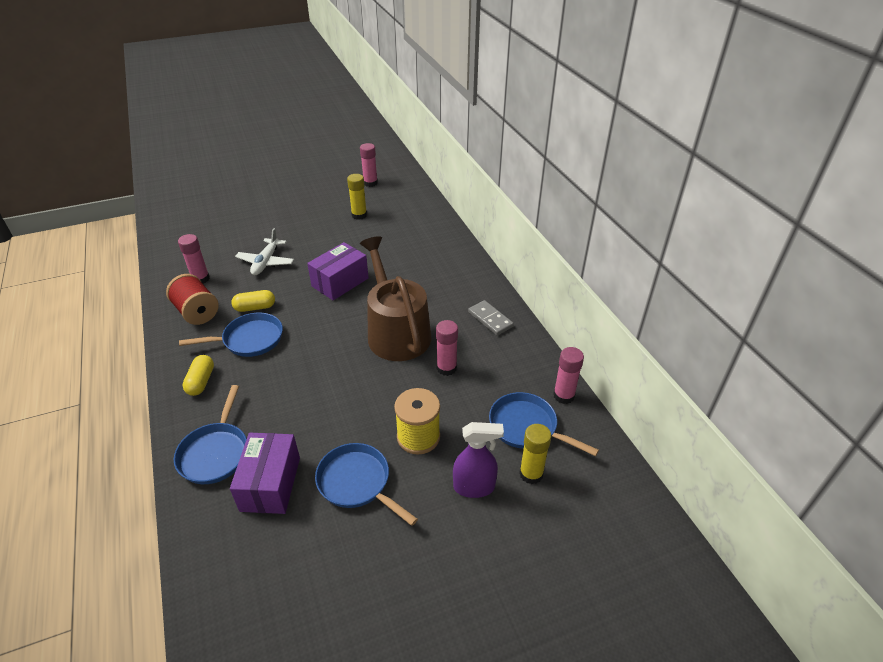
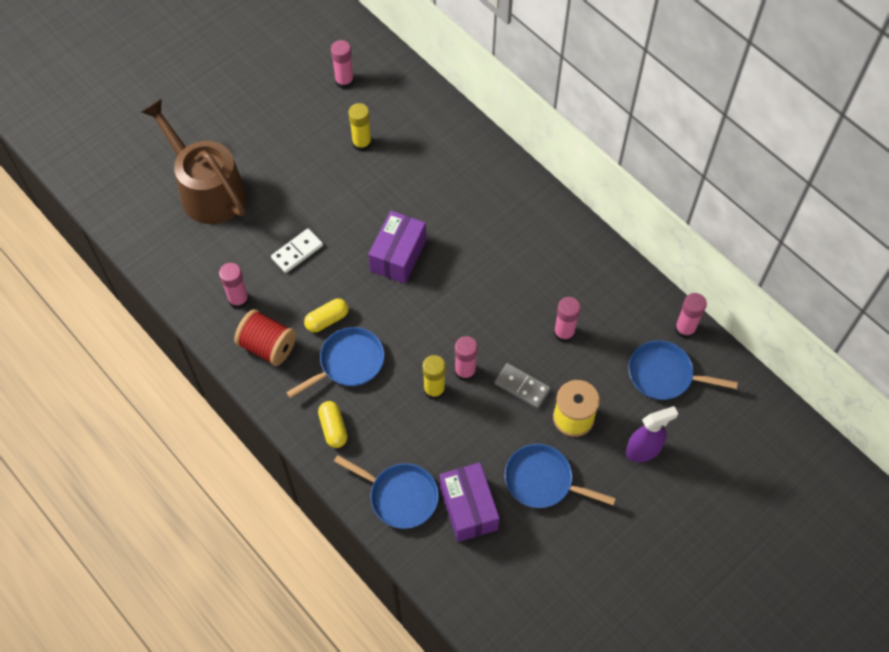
camera: 20 degrees left, 20 degrees up
(215, 452) = (399, 496): blue pan -> blue pan turned 45 degrees counterclockwise
(266, 262) = (297, 252): white plane -> white domino
(341, 372) = (465, 371): none -> pink glue stick
(396, 332) = (493, 304): brown watering can -> brown watering can (207, 190)
(490, 319) = (580, 257): grey domino -> grey domino (522, 387)
(531, 474) = (685, 421): yellow glue stick -> yellow glue stick (434, 390)

